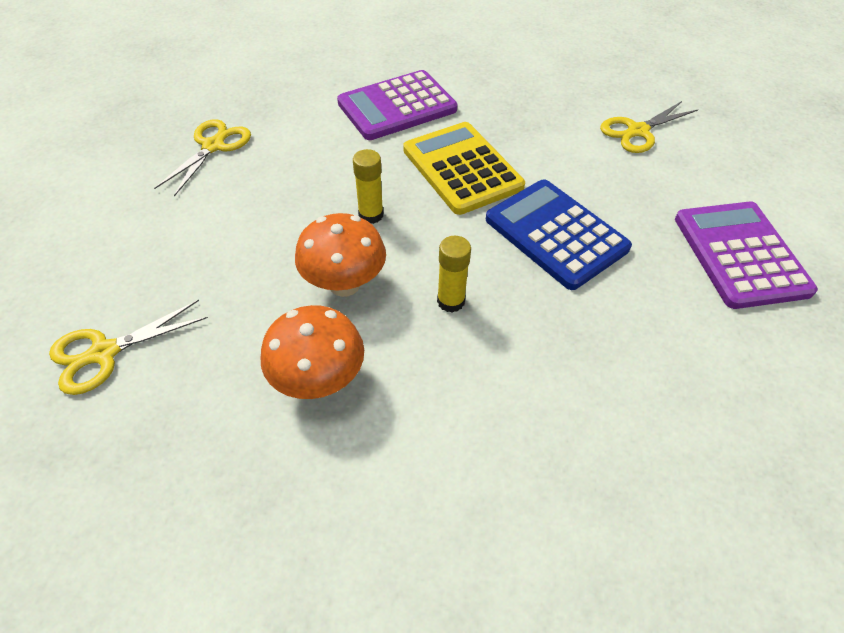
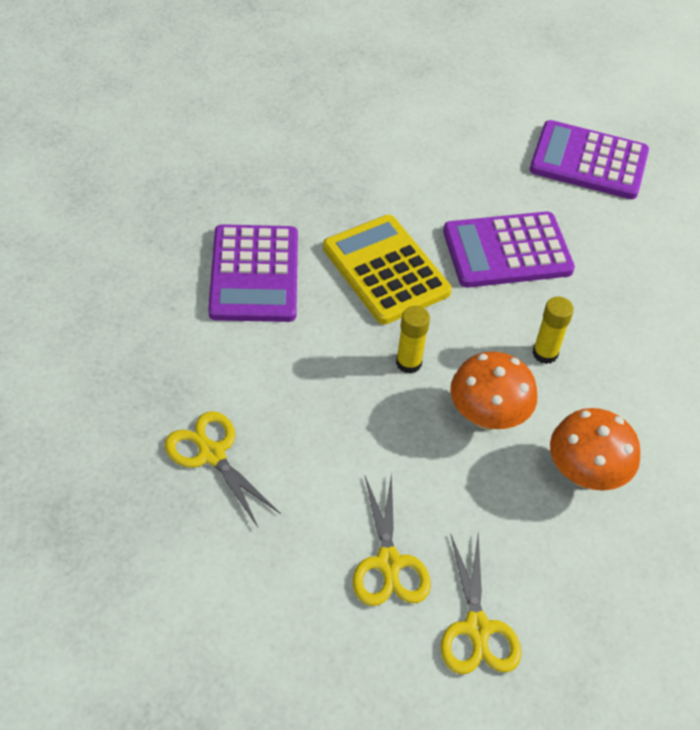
camera: 65 degrees left, 0 degrees up
(462, 168) = (385, 270): yellow calculator -> yellow calculator turned 60 degrees clockwise
(556, 234) = (507, 251): blue calculator -> purple calculator
(638, 131) = (413, 131): yellow scissors -> yellow scissors (388, 563)

